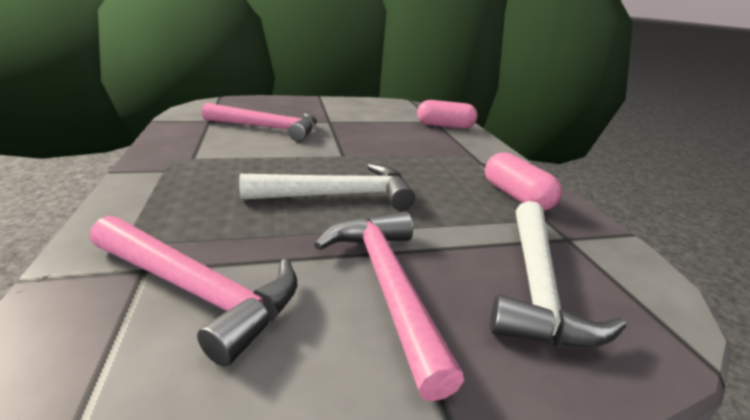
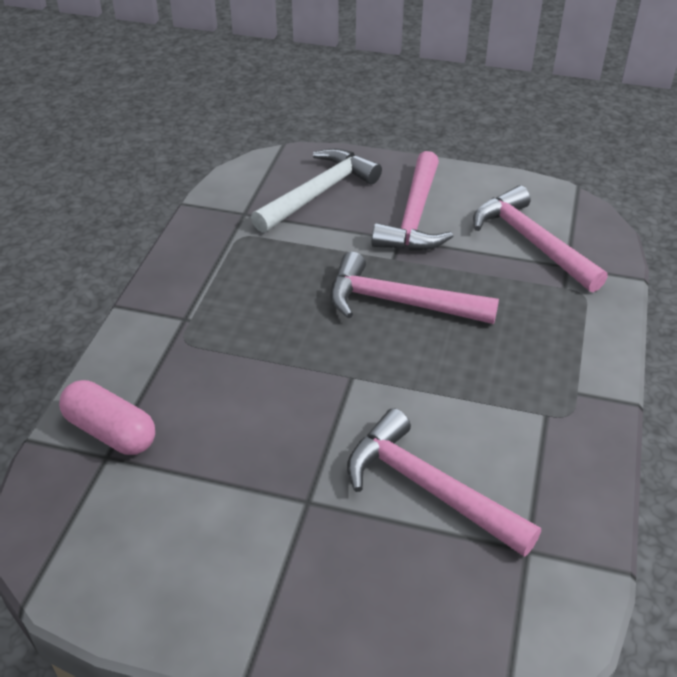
camera: 150 degrees left, 15 degrees up
(339, 195) = (399, 302): white hammer -> pink hammer
(516, 196) = (223, 259): pink capsule -> none

